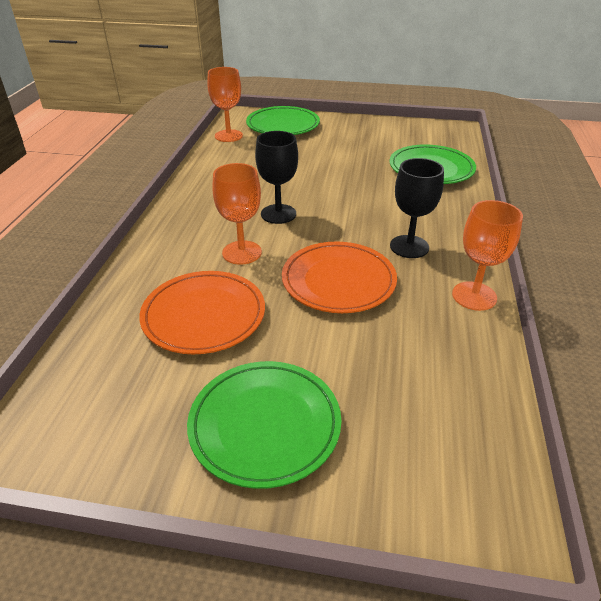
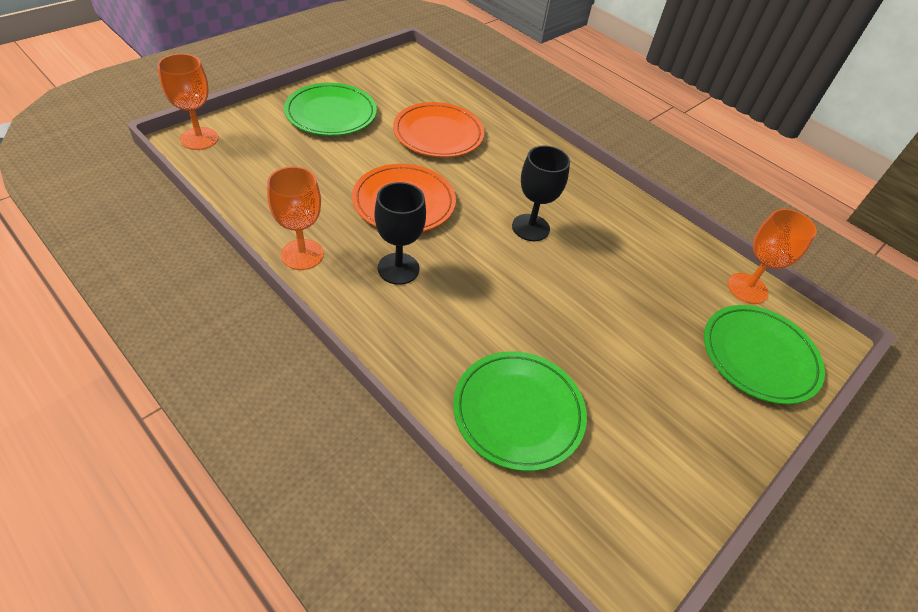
camera: 120 degrees right, 10 degrees up
(242, 252) = (491, 180): orange goblet -> orange goblet (199, 138)

